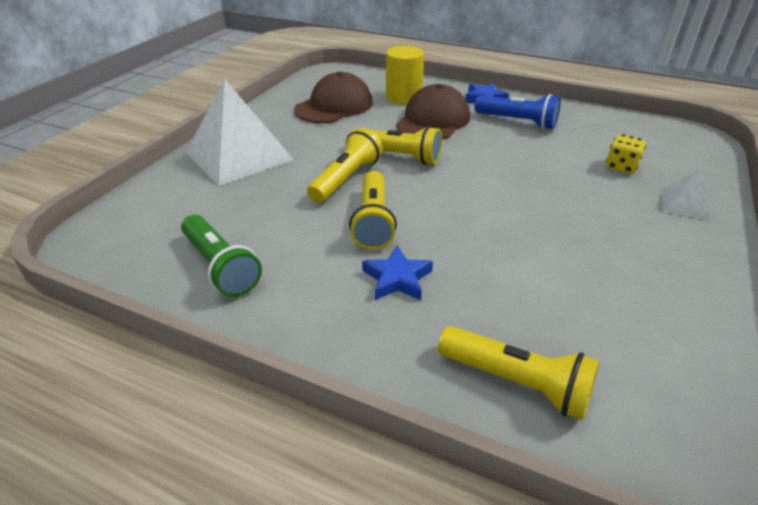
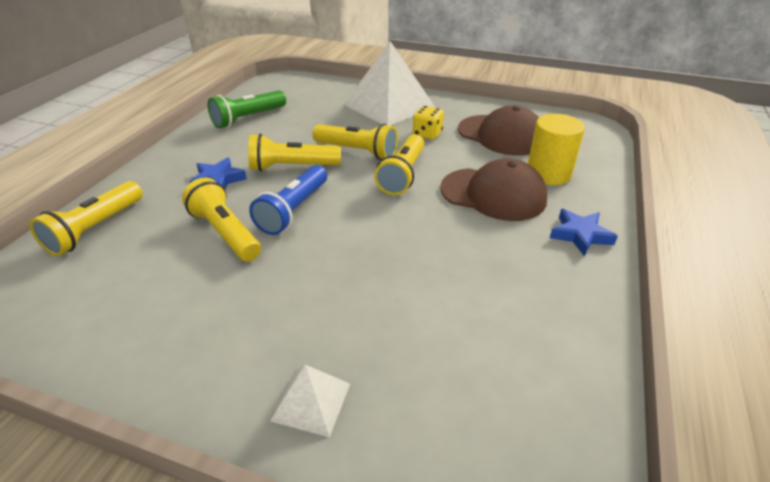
camera: 85 degrees right, 0 degrees up
(507, 261) = (225, 233): none -> yellow flashlight
(517, 122) = (519, 260): blue flashlight -> blue flashlight (294, 210)
(621, 167) = (409, 350): yellow dice -> yellow dice (427, 134)

